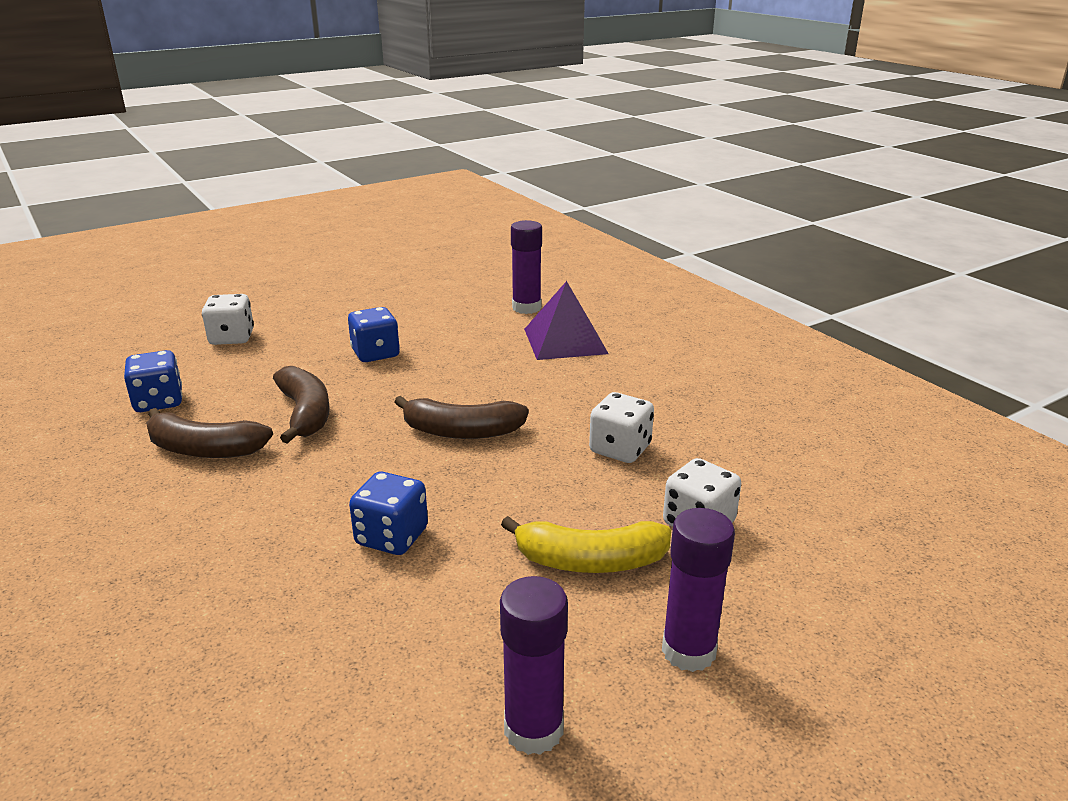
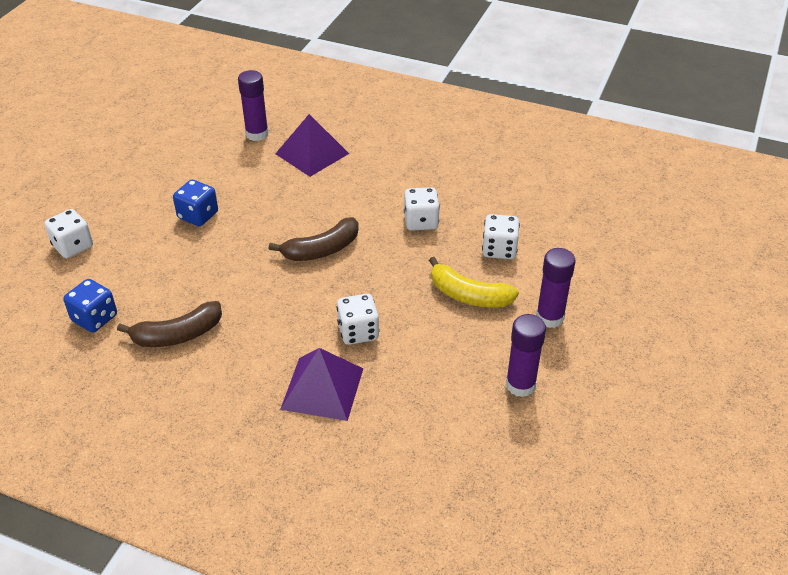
camera: 35 degrees left, 15 degrees up
(265, 581) = (322, 388): none -> purple pyramid
(305, 413) = (209, 281): brown banana -> none
(392, 537) = (358, 332): blue dice -> white dice
(590, 561) = (468, 295): yellow banana -> yellow banana turned 60 degrees clockwise

